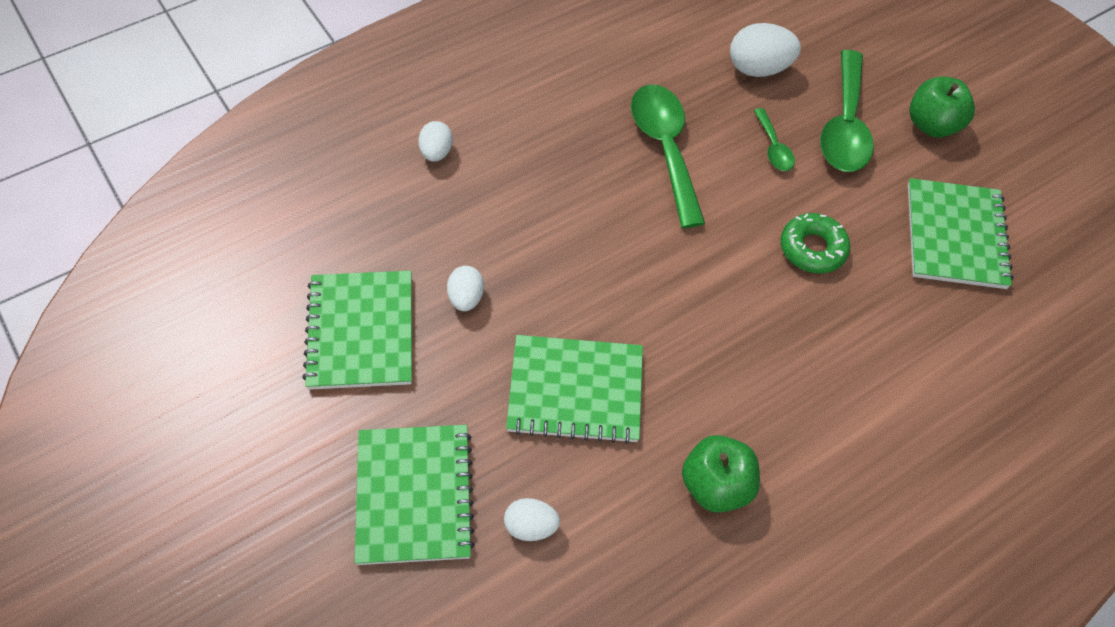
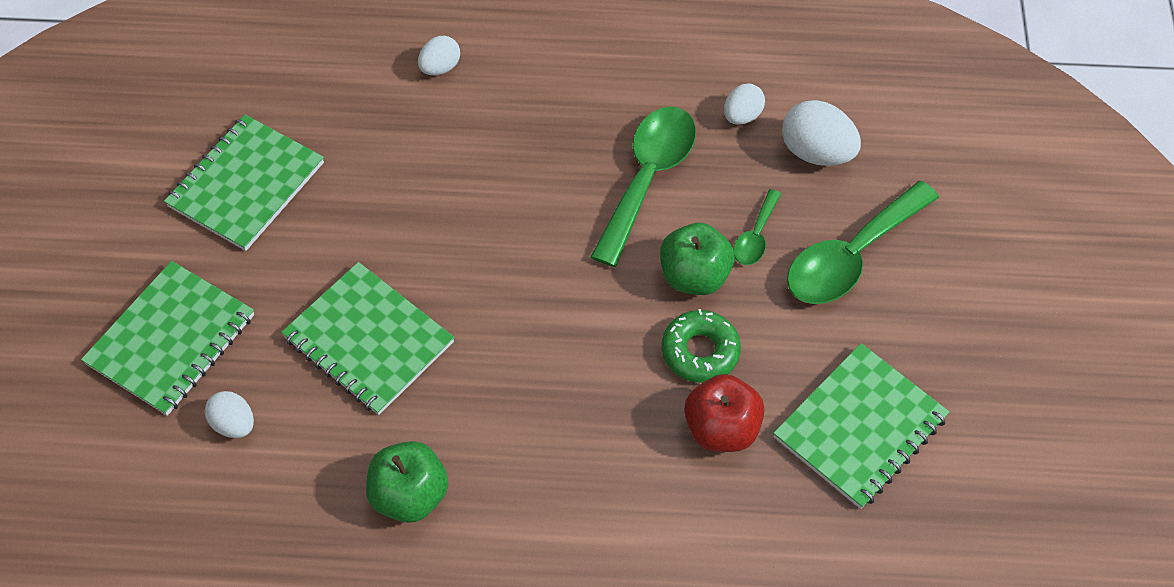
camera: 40 degrees right, 0 degrees up
(466, 298) = (352, 207): white egg -> white egg (742, 116)
(875, 292) = (721, 428): none -> red apple
(932, 125) = (948, 308): green apple -> green apple (694, 276)

